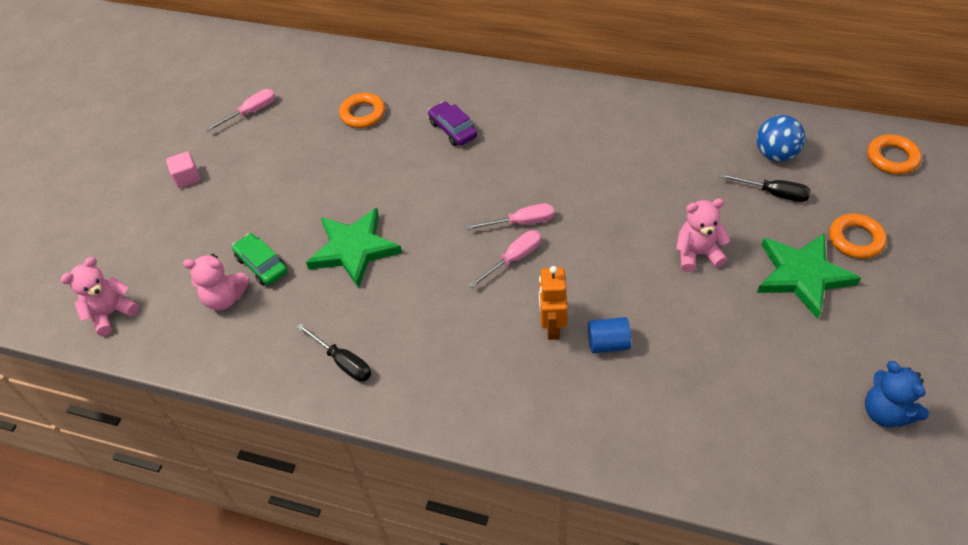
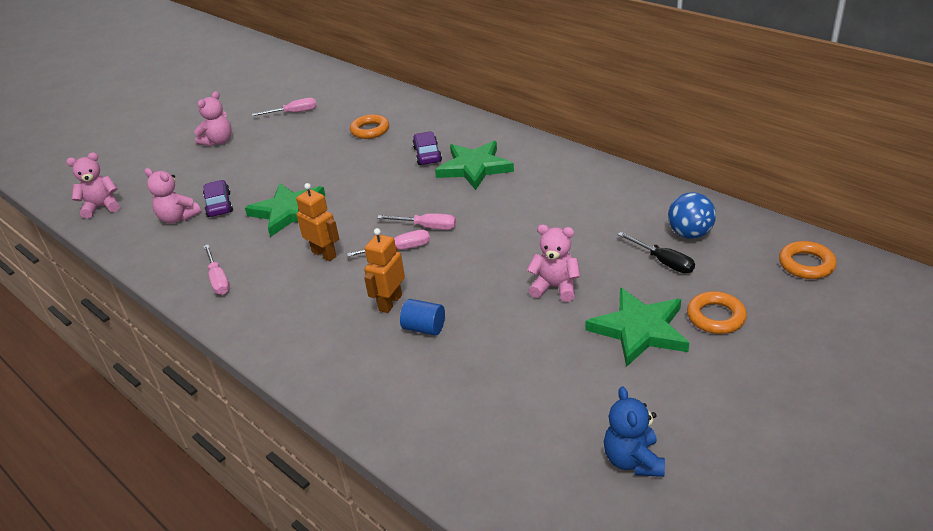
camera: 25 degrees right, 15 degrees down
(187, 178) = (218, 141): pink cube -> pink teddy bear
(262, 265) = (219, 205): green car -> purple car
(343, 362) = (218, 280): black screwdriver -> pink screwdriver
(437, 290) = (324, 254): none -> orange robot
(516, 133) = (474, 168): none -> green star

